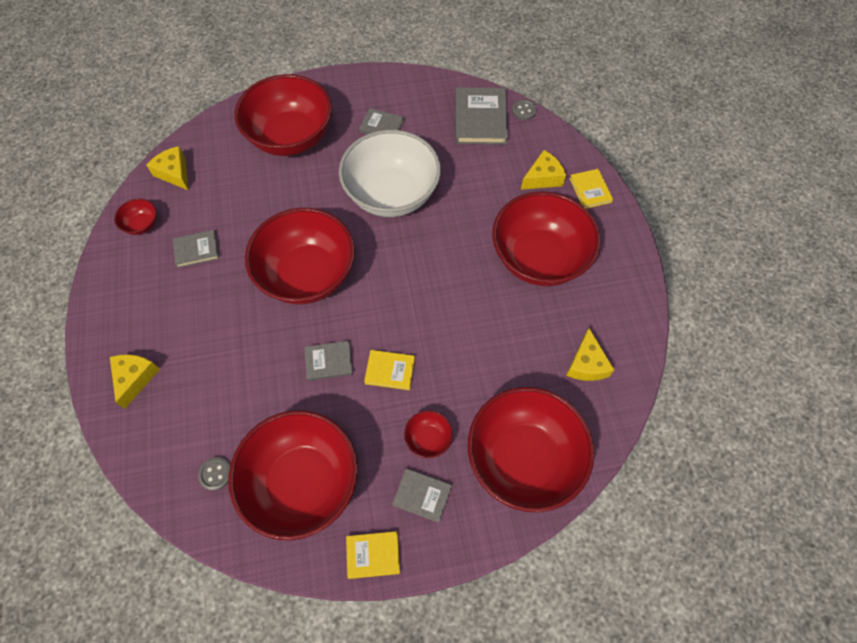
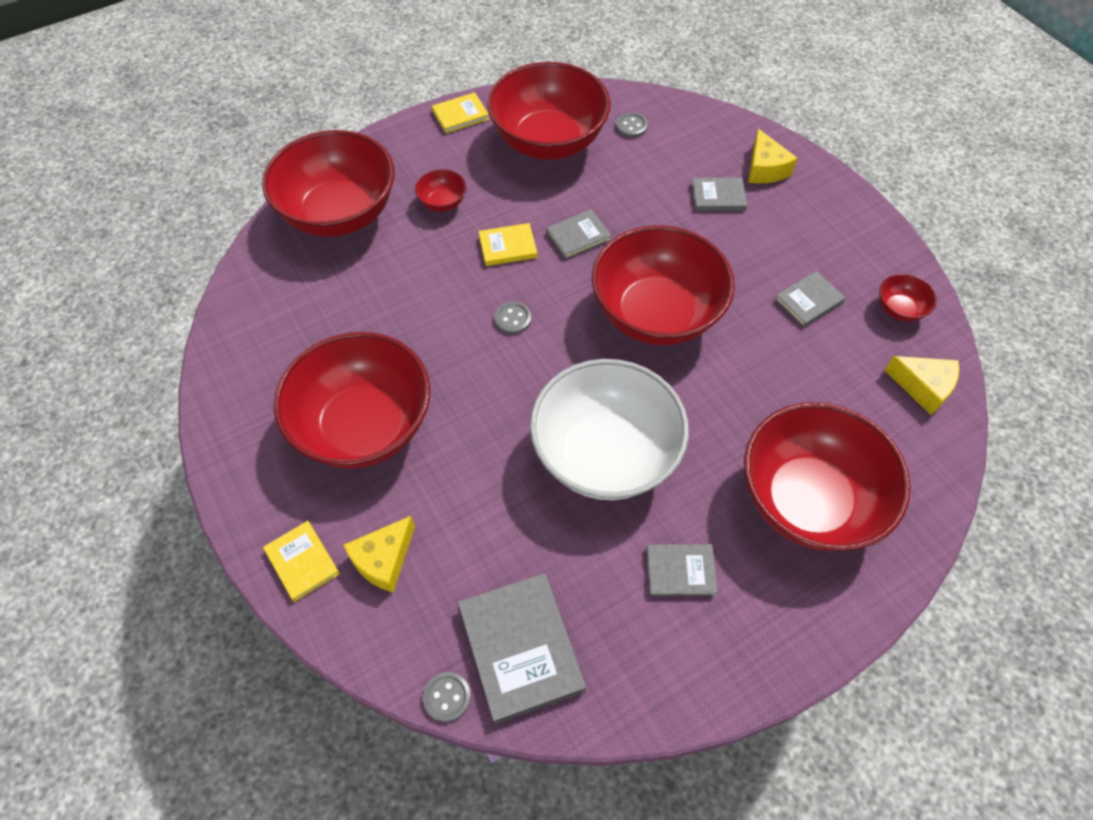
camera: 160 degrees right, 5 degrees down
(411, 304) = (513, 319): none -> grey button
(422, 495) = (432, 162): grey book -> grey book (718, 197)
(586, 364) = (282, 316): yellow cheese -> none

